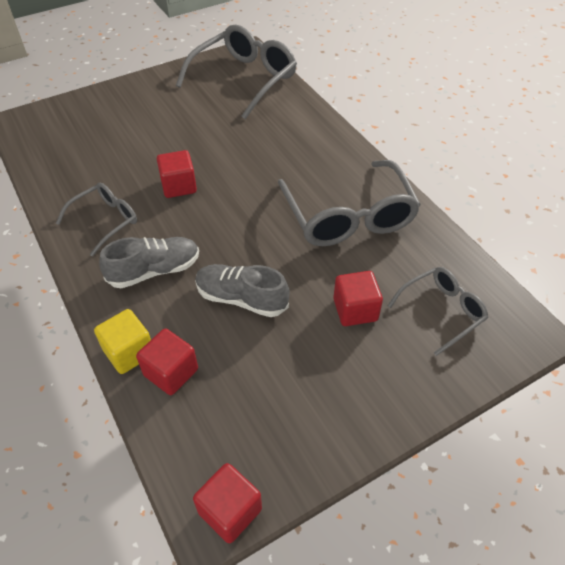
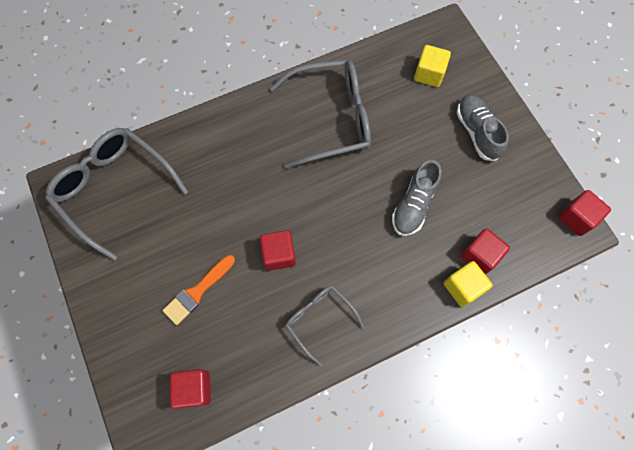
camera: 85 degrees left, 20 degrees up
(144, 136) = (197, 291): none -> orange brush
(154, 271) = (382, 272): grey shoe -> grey shoe (477, 132)
(355, 310) = (426, 128): red cube -> red cube (194, 389)
(442, 311) = (429, 74): grey glasses -> yellow cube

